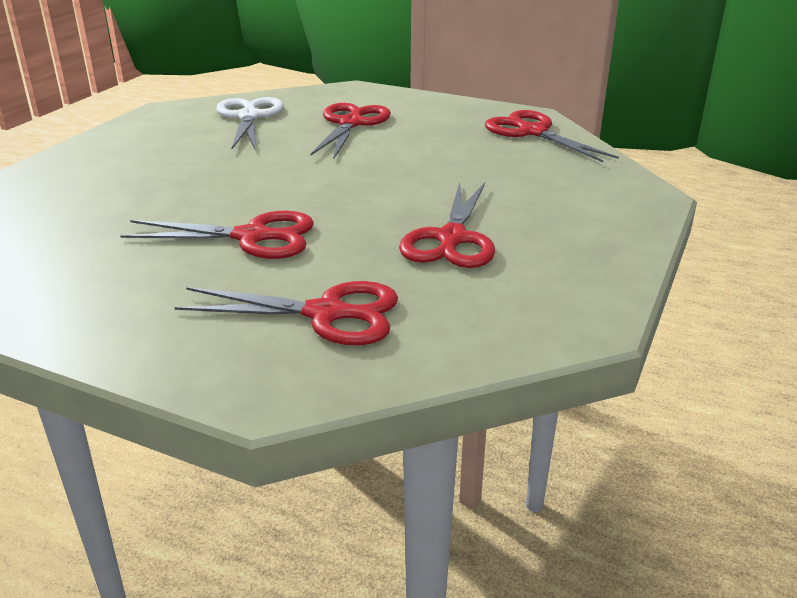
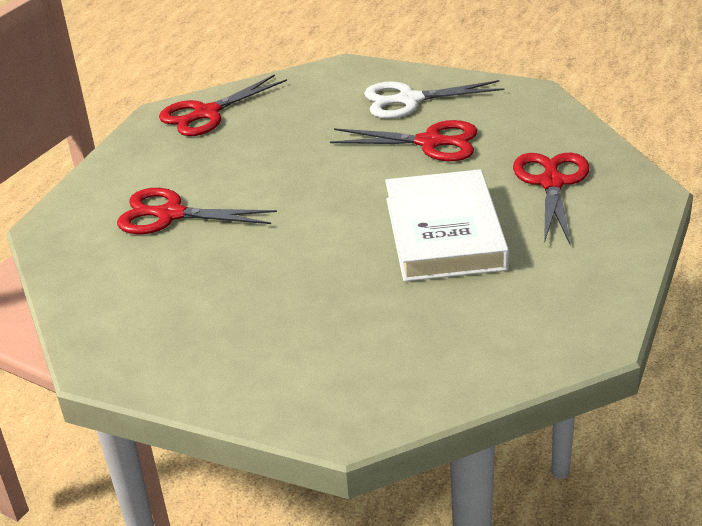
camera: 90 degrees left, 5 degrees up
(249, 117) = (138, 288): white scissors -> white scissors (409, 100)
(252, 237) = (444, 233): red scissors -> white book

